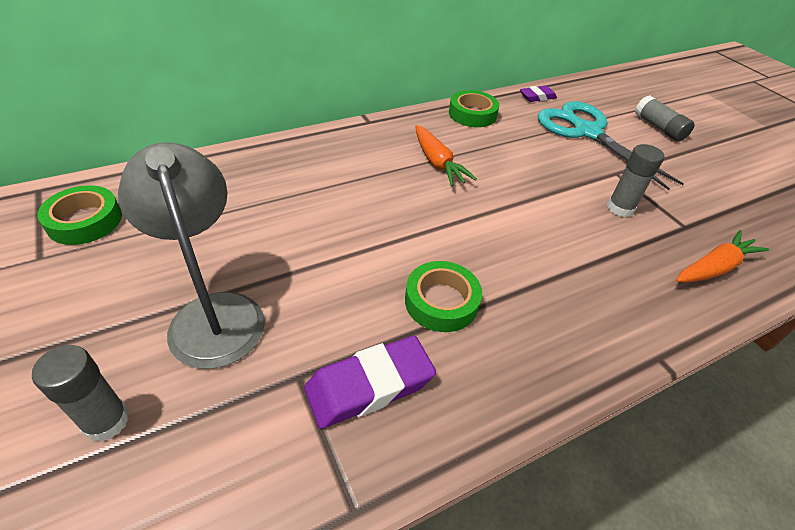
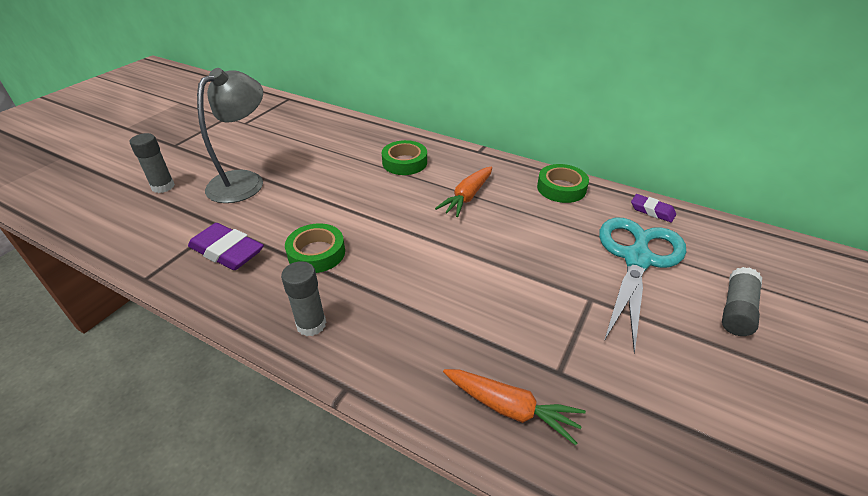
camera: 60 degrees right, 5 degrees down
(85, 221) = (278, 119): green tape -> green tape (404, 162)
(620, 208) = (531, 315): grey glue stick -> grey glue stick (311, 324)

